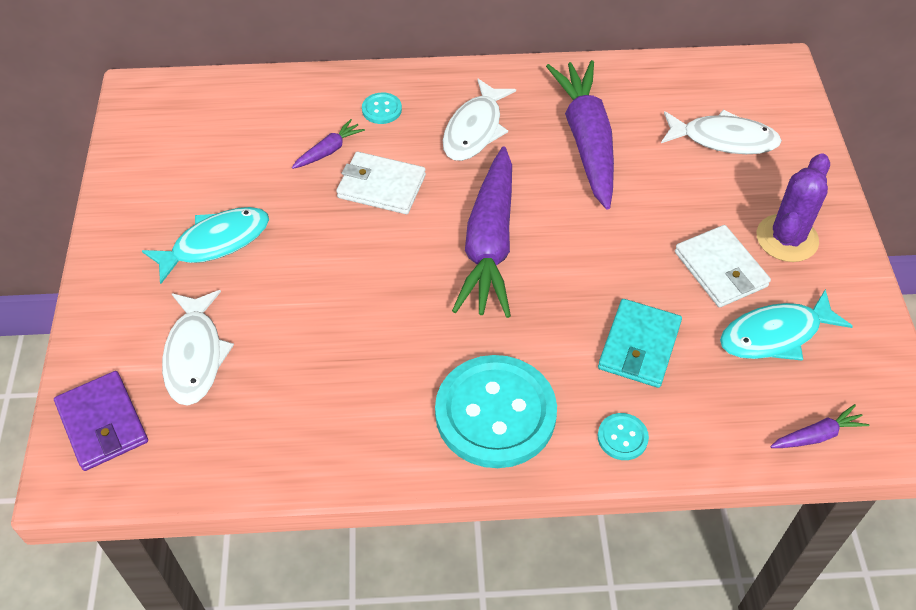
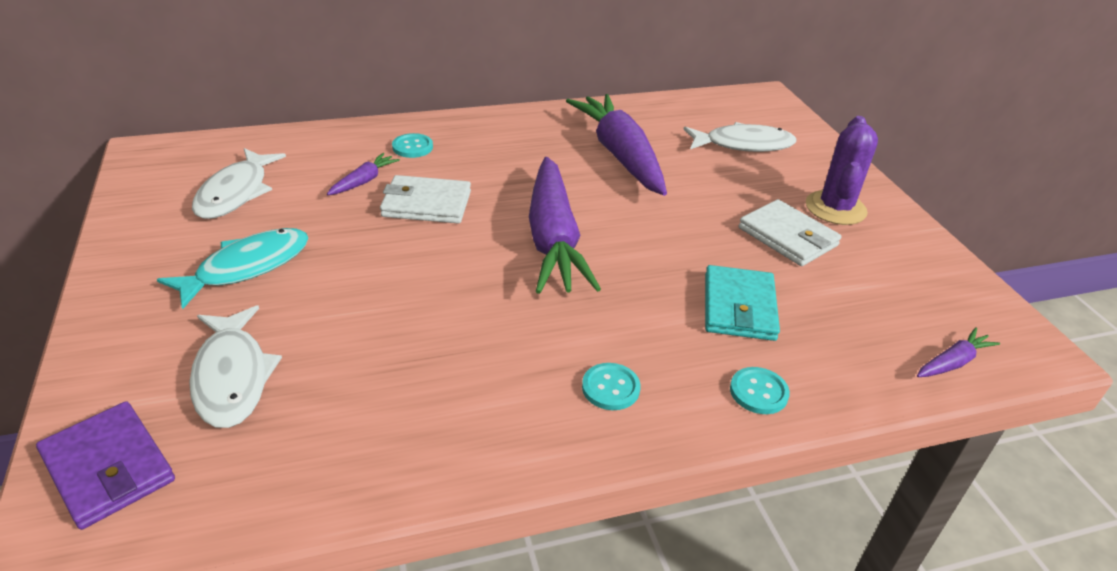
camera: 15 degrees left, 15 degrees down
(475, 129) = (510, 155): white fish -> white fish (236, 193)
(495, 413) = (610, 388): turquoise button -> turquoise button, size x0.41
(775, 335) = (865, 282): turquoise fish -> none

